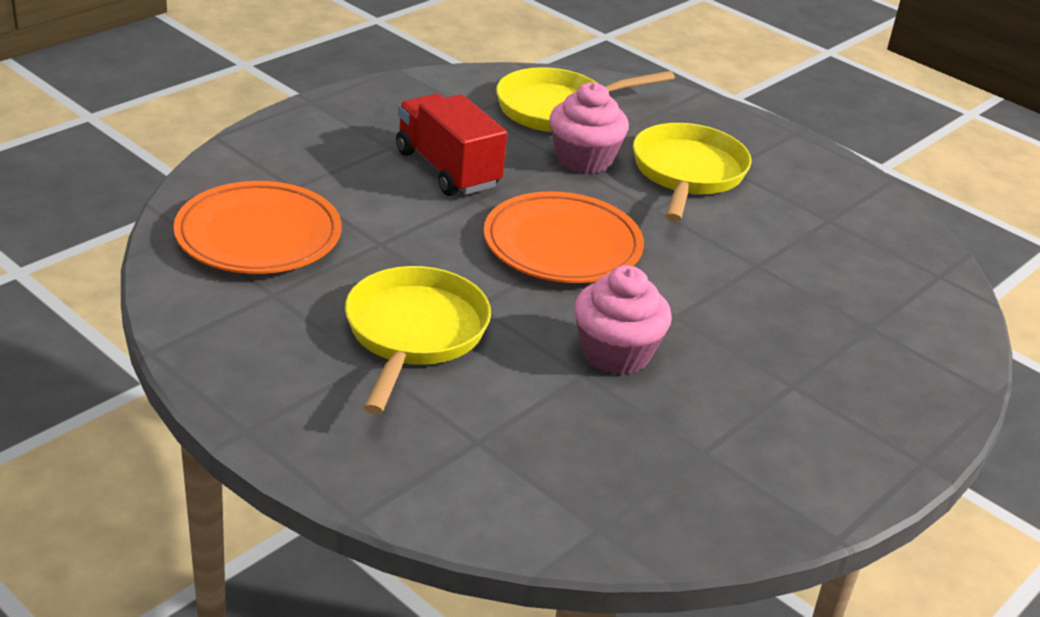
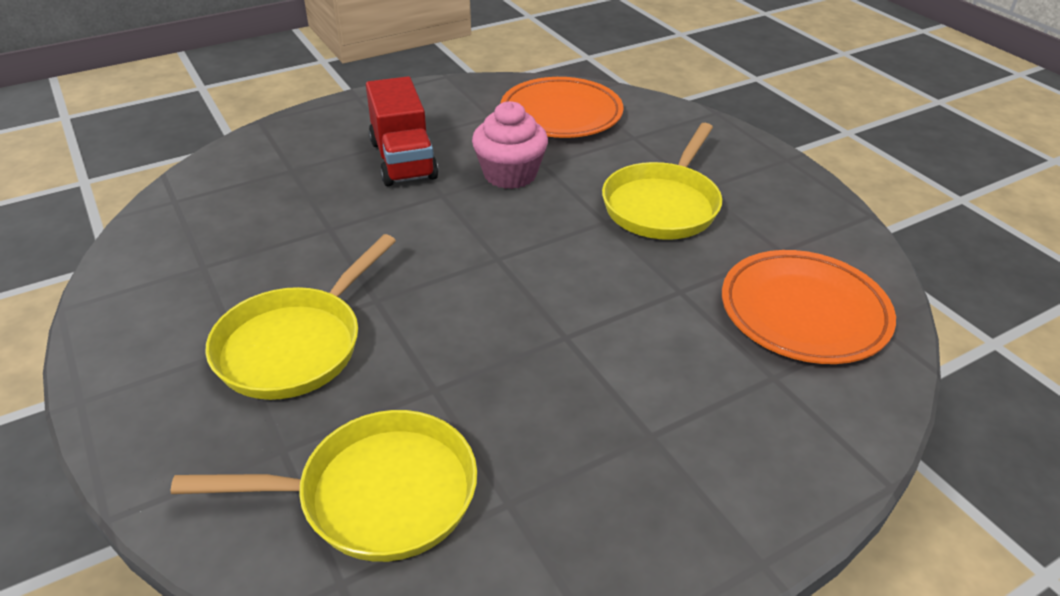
camera: 160 degrees left, 5 degrees up
(447, 169) = (585, 385): red truck -> red truck (403, 160)
(562, 246) = (501, 268): orange plate -> orange plate (561, 114)
(584, 159) = (406, 383): pink cupcake -> none

